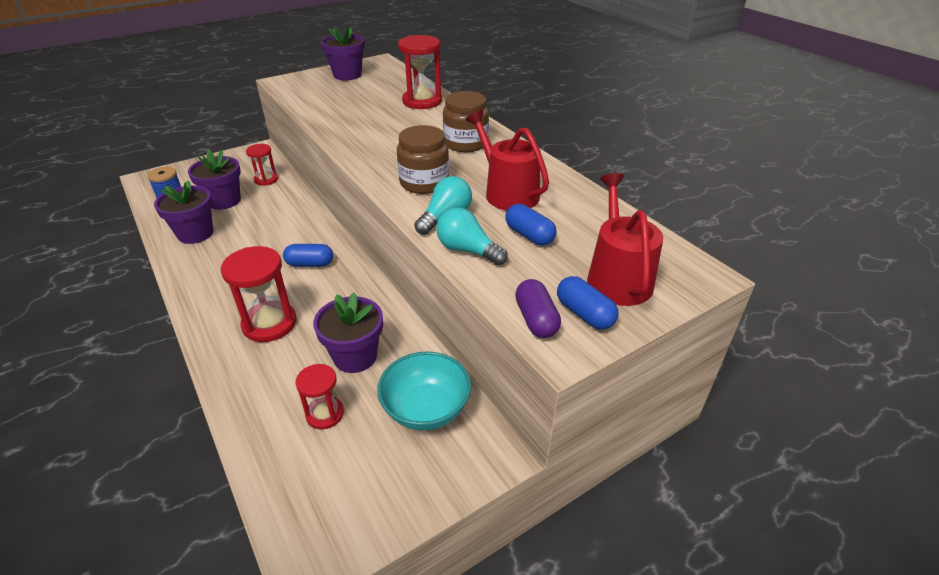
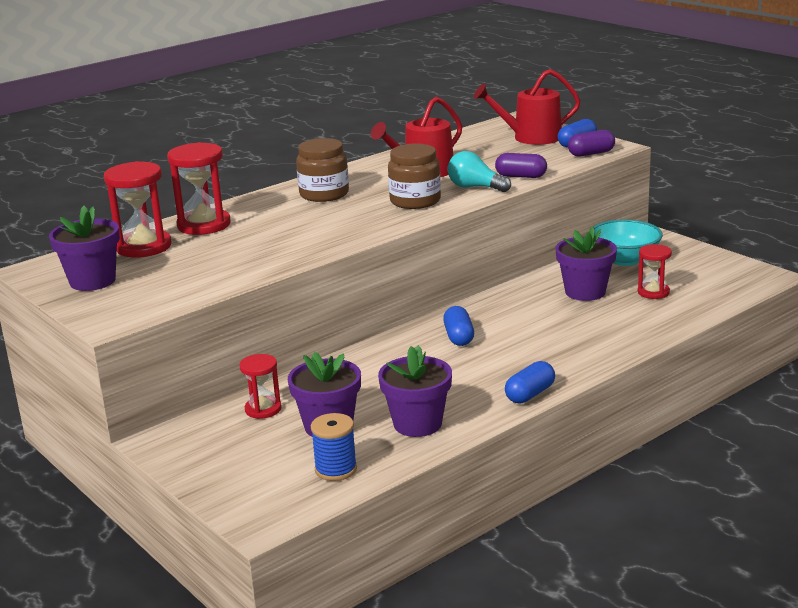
camera: 95 degrees left, 15 degrees down
(269, 323) = (563, 337): red hourglass -> red hourglass (143, 247)
(467, 250) = (521, 176): turquoise light bulb -> purple capsule
(529, 235) = (490, 161): blue capsule -> blue capsule (530, 394)

